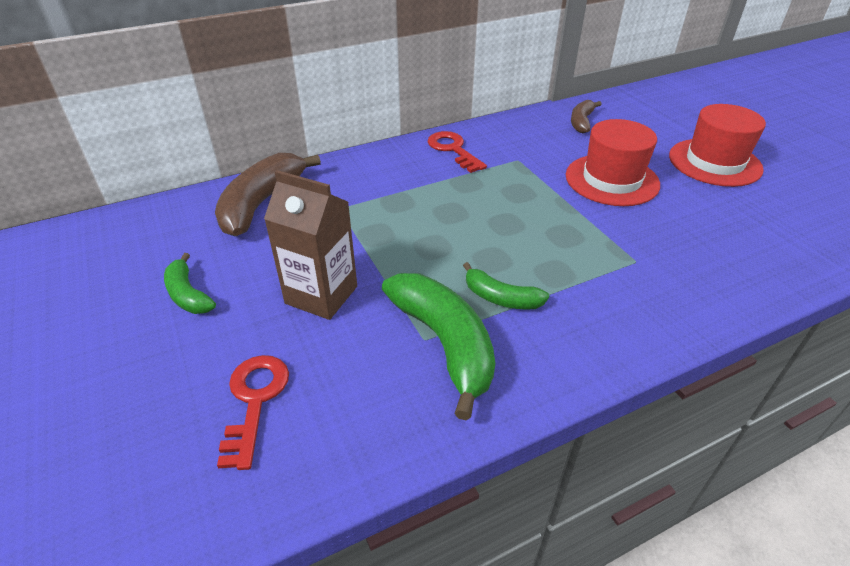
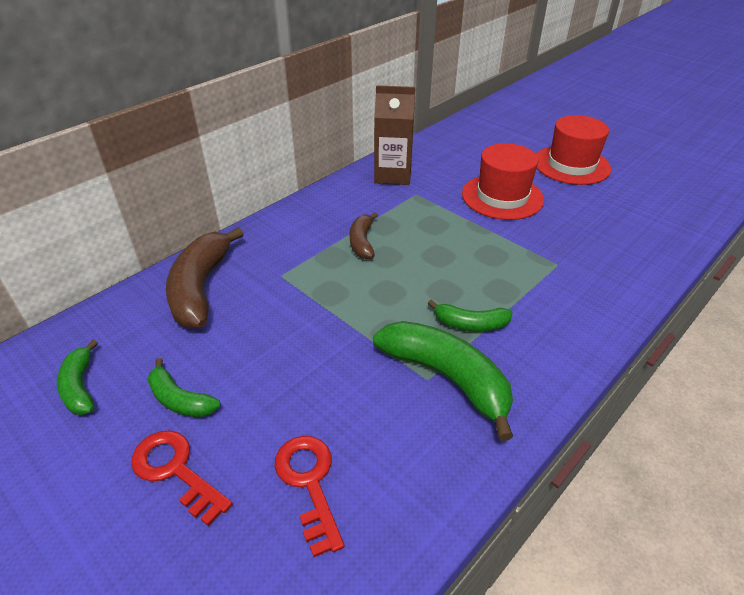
camera: 20 degrees left, 0 degrees up
(116, 262) = (80, 387): none -> green banana
(321, 295) = (313, 364): brown carton -> brown carton (393, 175)
(453, 150) = (355, 196): red key -> red key (175, 471)
(581, 122) = (450, 148): brown banana -> brown banana (362, 242)

